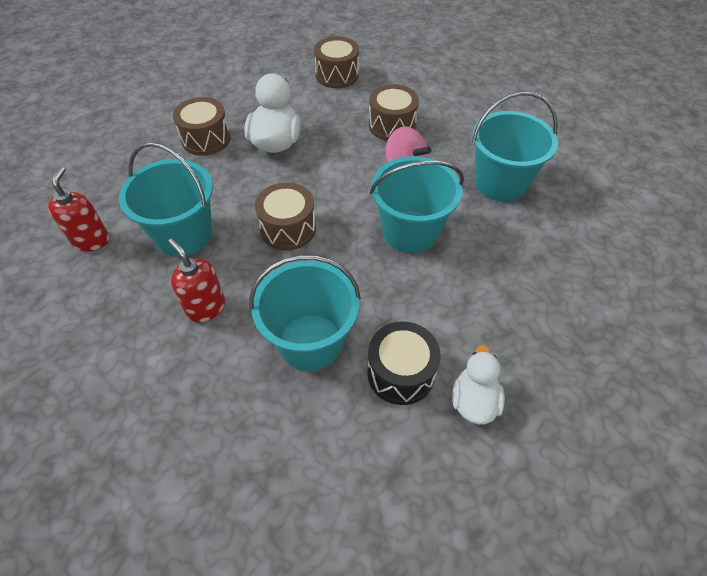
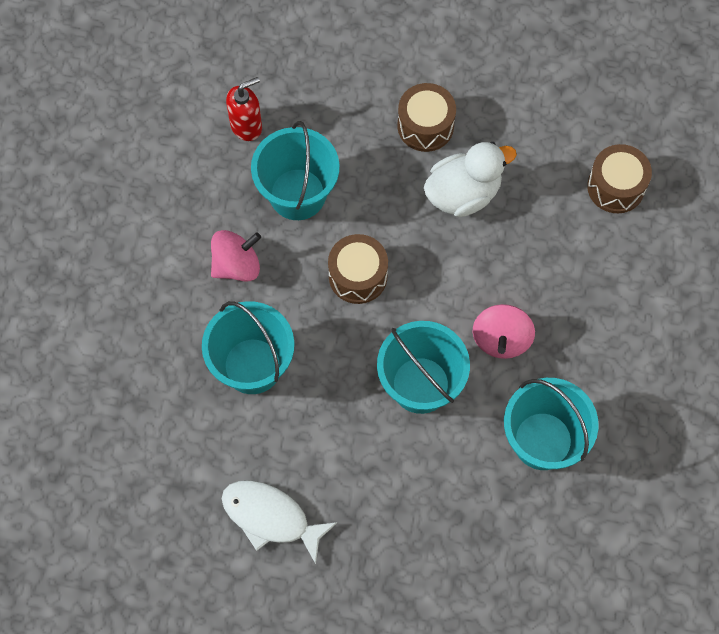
camera: 60 degrees right, 15 degrees up
(206, 307) = (236, 265): red soap dispenser -> pink spinning top
(392, 125) = (564, 291): brown drum -> none
(400, 373) = (264, 450): black drum -> none
(474, 401) = (271, 517): white duck -> white fish

